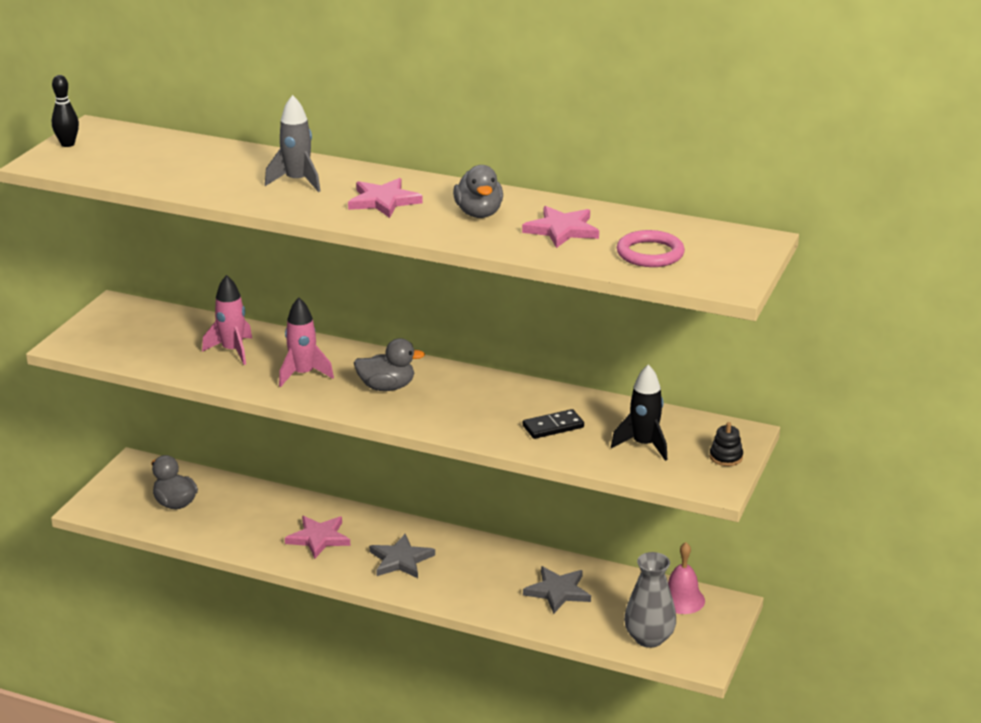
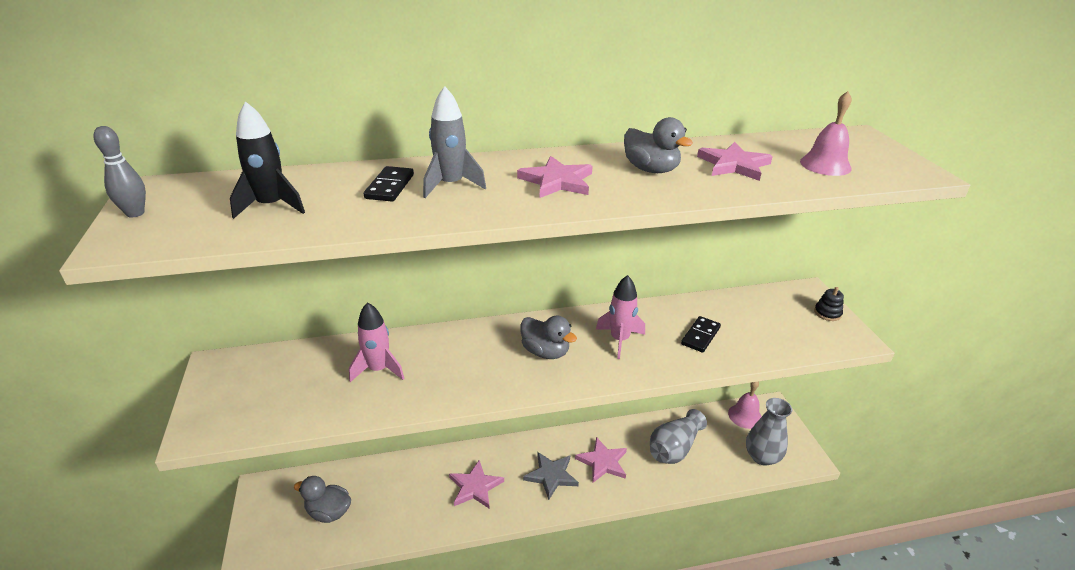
camera: 35 degrees left, 5 degrees up
(67, 144) = (135, 213): black bowling pin -> grey bowling pin
(252, 170) = (390, 186): none -> black domino
(303, 374) = (465, 368): pink rocket -> pink rocket (619, 340)
(387, 387) = (545, 352): grey duck -> grey duck turned 75 degrees clockwise
(466, 571) = (602, 462): none -> pink star
(558, 591) = (674, 448): grey star -> grey vase
(644, 445) = (772, 325): black rocket -> black rocket (271, 206)
(650, 253) = (825, 165): pink ring -> pink bell

